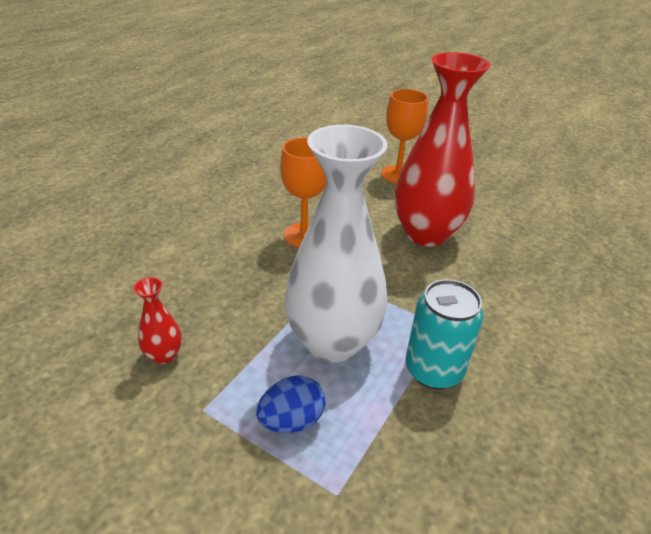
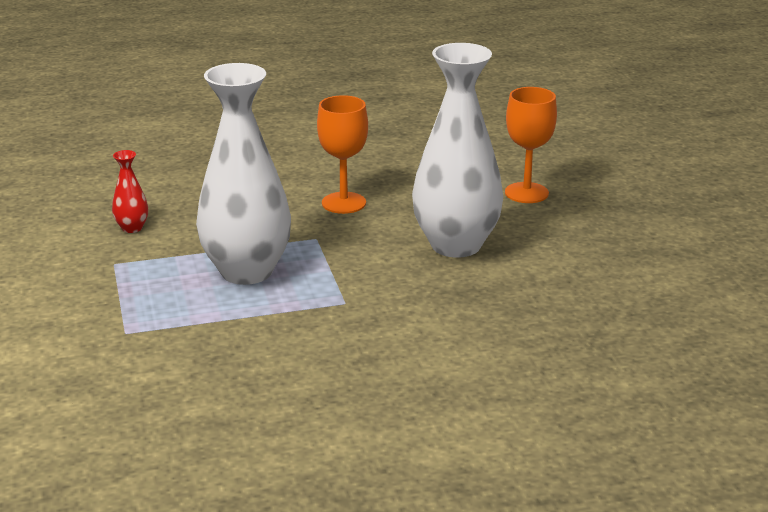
camera: 45 degrees right, 10 degrees down
(291, 420) = (154, 292): blue egg -> none
(425, 234) = (456, 245): red vase -> white vase
(433, 370) = (288, 318): turquoise can -> none

